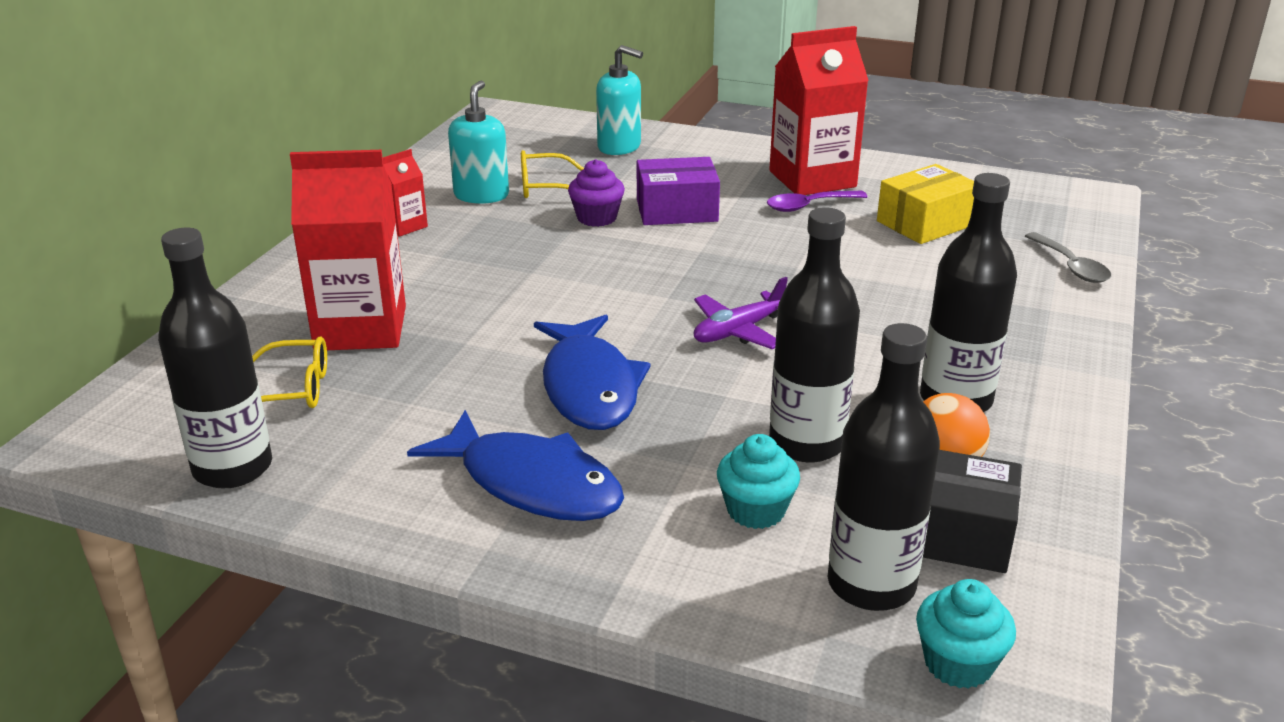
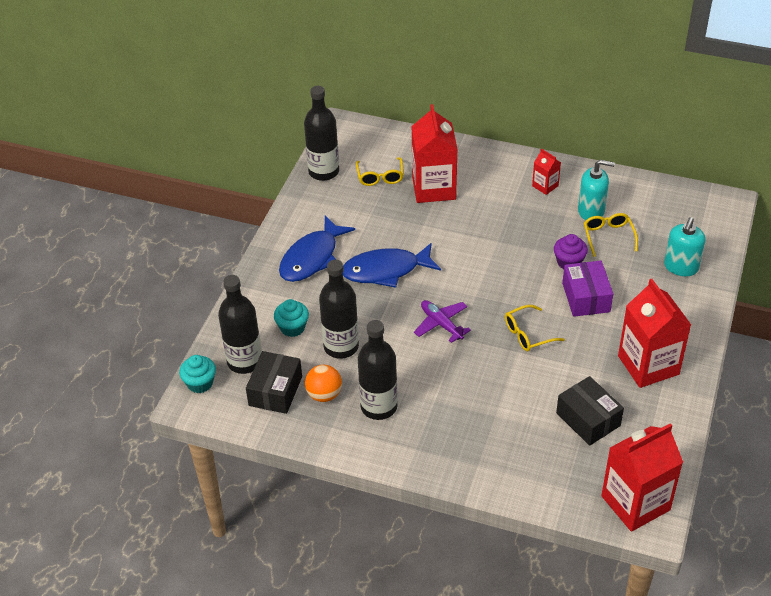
camera: 90 degrees right, 15 degrees up
(758, 256) = (528, 334): none -> yellow glasses
(808, 206) = (604, 361): purple spoon -> none
(925, 223) = (588, 419): yellow box -> black box
(1063, 203) = (635, 503): none -> red carton
(1071, 266) = (535, 487): grey spoon -> none

